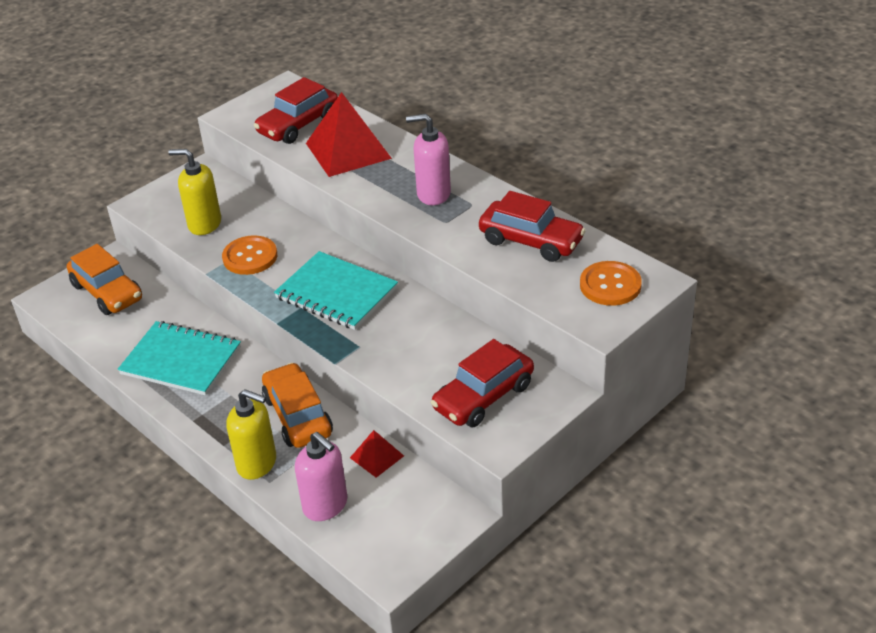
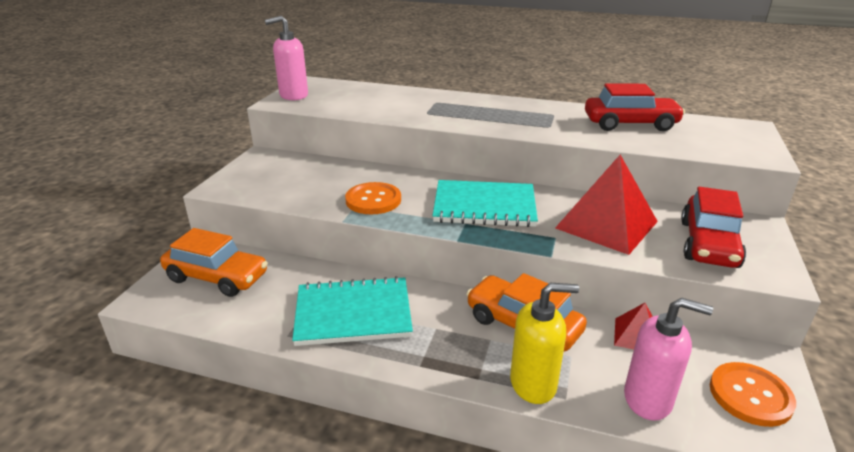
camera: 30 degrees left, 10 degrees down
(204, 224) = (302, 188): yellow soap dispenser -> none
(298, 125) = (348, 98): red car -> none
(348, 150) = (410, 104): red pyramid -> red pyramid (606, 224)
(433, 194) = (515, 114): pink soap dispenser -> pink soap dispenser (293, 95)
(610, 285) = (727, 135): orange button -> orange button (750, 395)

